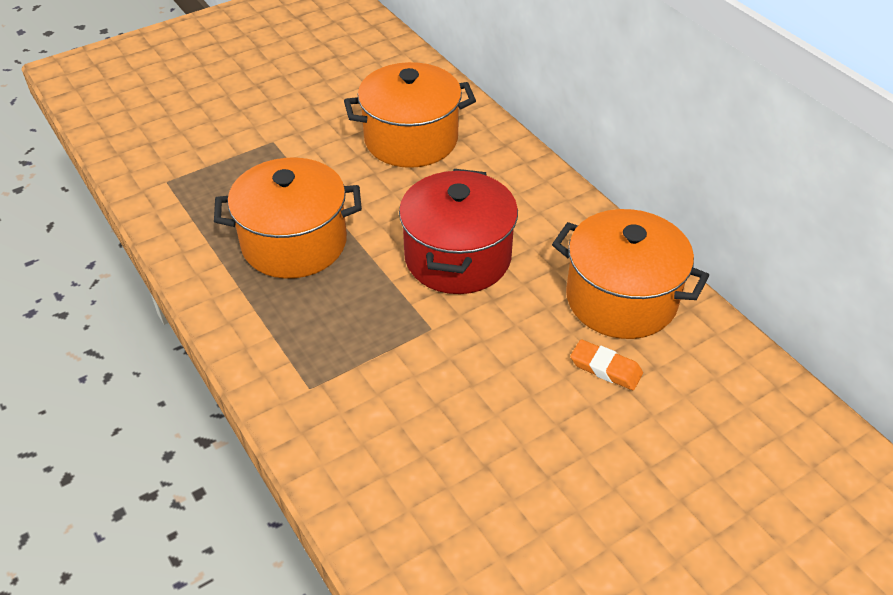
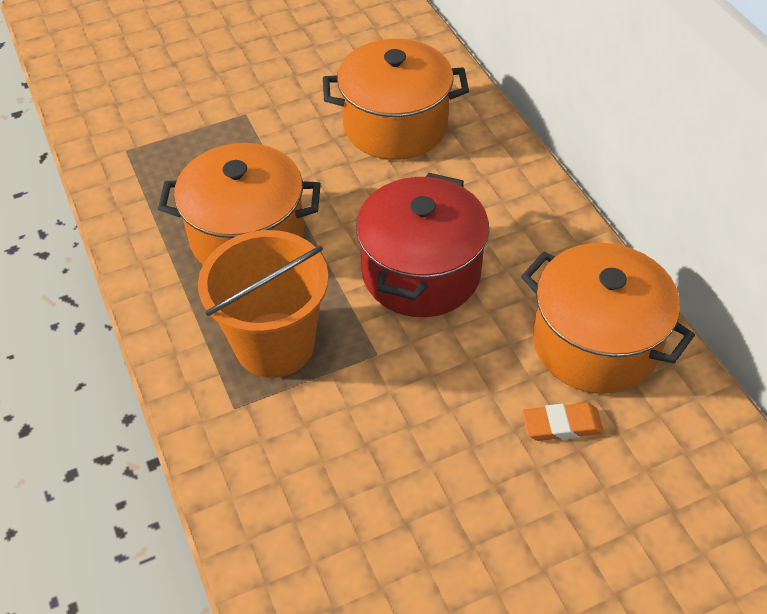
camera: 10 degrees right, 5 degrees up
(337, 331) = (275, 344): none -> orange bucket
(605, 368) = (561, 425): orange eraser -> orange eraser turned 45 degrees counterclockwise

